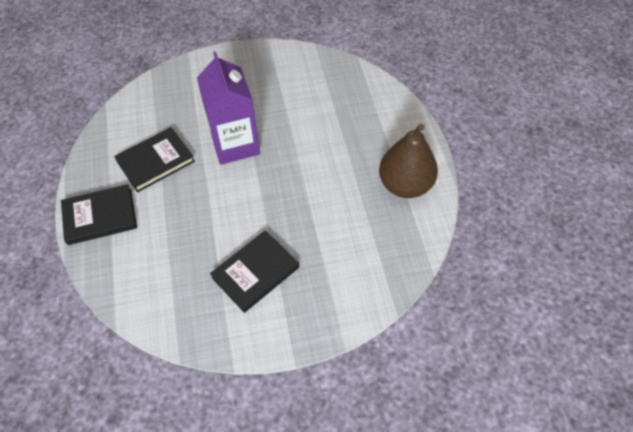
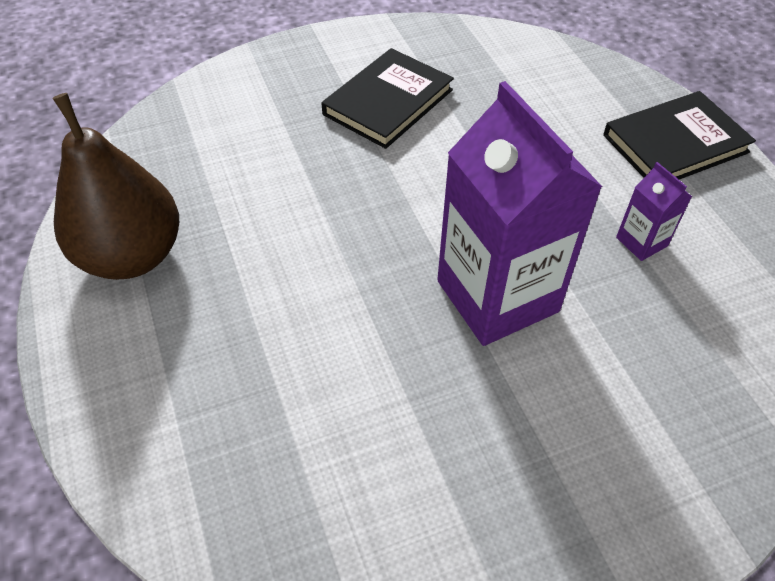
camera: 170 degrees right, 5 degrees down
(155, 161) = (641, 242): black book -> purple carton

